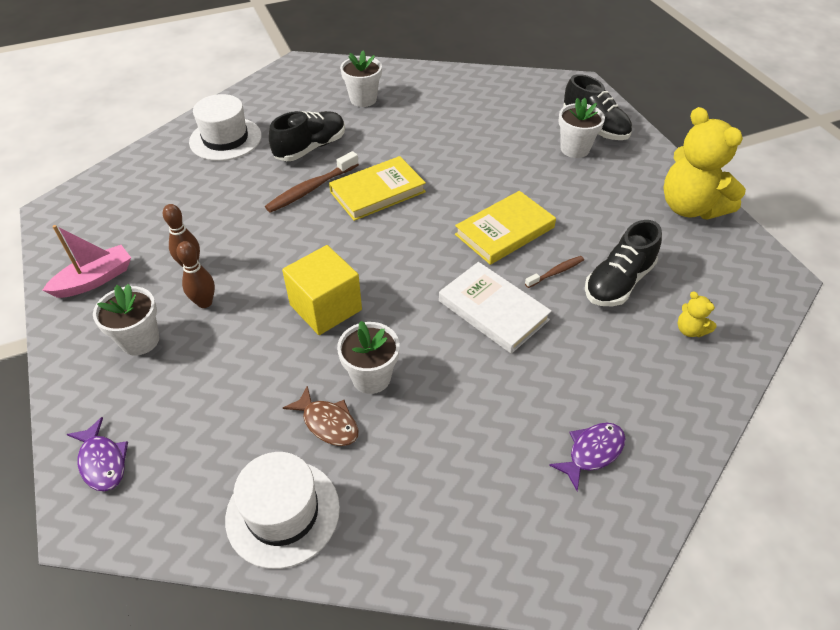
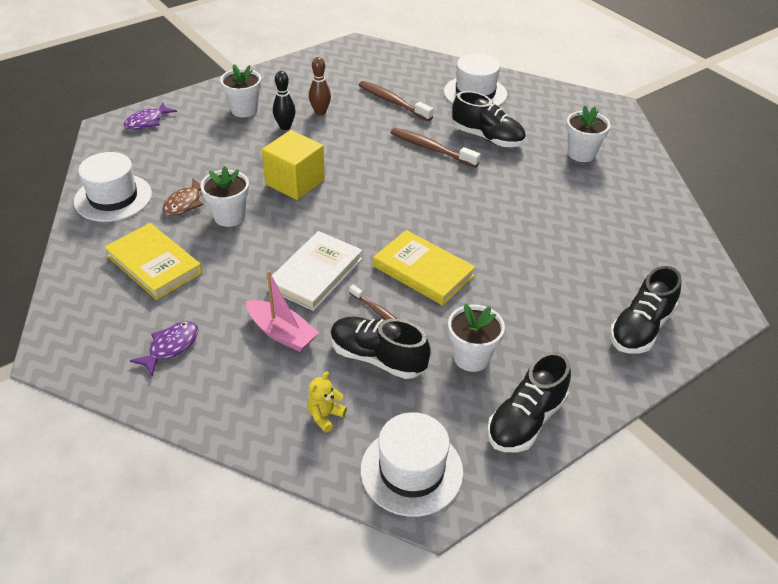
camera: 75 degrees right, 5 degrees down
(95, 279) = (294, 78): pink boat -> pink boat (281, 333)
(204, 302) = (285, 127): brown bowling pin -> black bowling pin
(205, 201) = (392, 102): none -> brown toothbrush
(378, 192) = (444, 185): yellow book -> yellow book (154, 264)
(575, 149) = (585, 313): white flower pot -> white flower pot (471, 357)
(592, 452) = (171, 347): purple fish -> purple fish turned 90 degrees counterclockwise
(690, 207) = (526, 420): yellow teddy bear -> black shoe
(747, 283) = (411, 471): none -> white hat

